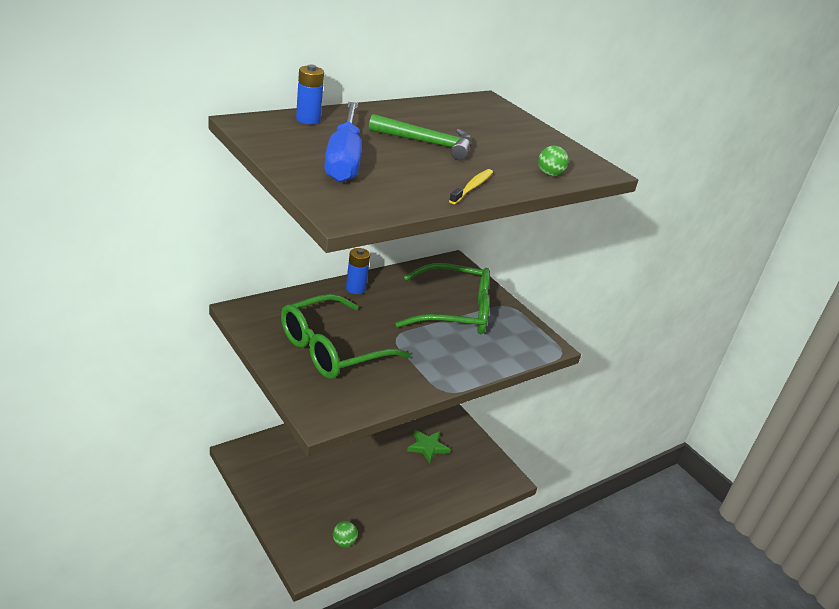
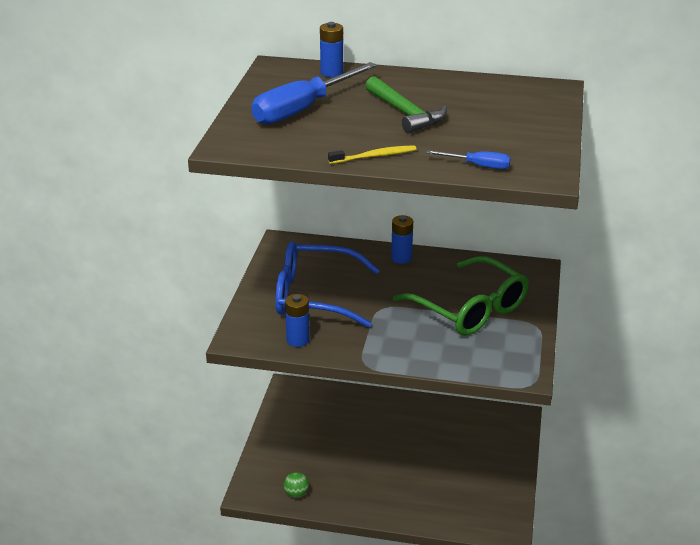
camera: 50 degrees right, 0 degrees up
(332, 349) = (314, 296): green glasses -> blue glasses
(370, 395) = (298, 340): none -> blue battery
(428, 447) = (458, 462): green star -> none
(549, 174) = (478, 166): green ball -> blue screwdriver

